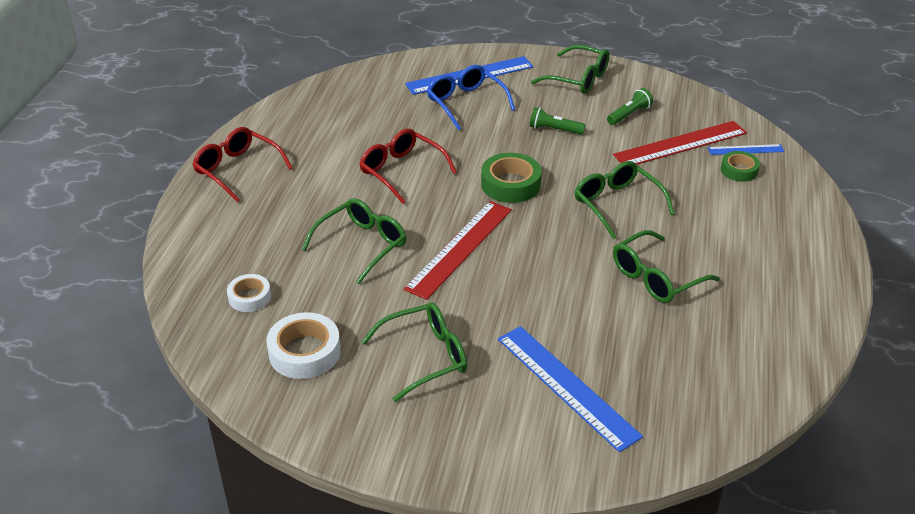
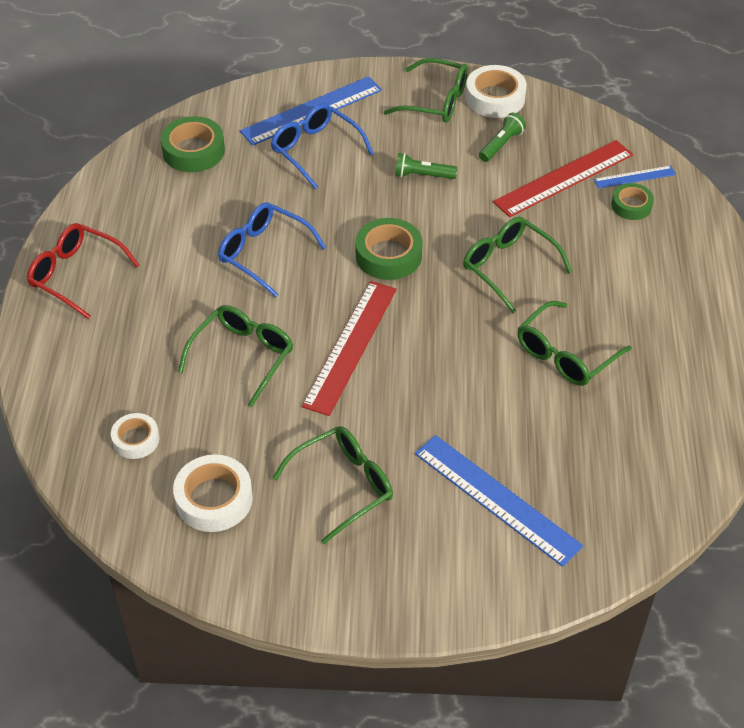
camera: 10 degrees left, 10 degrees up
(362, 93) = (193, 151): none -> green tape
(402, 171) = (264, 253): red glasses -> blue glasses
(630, 81) = (495, 98): none -> white tape

